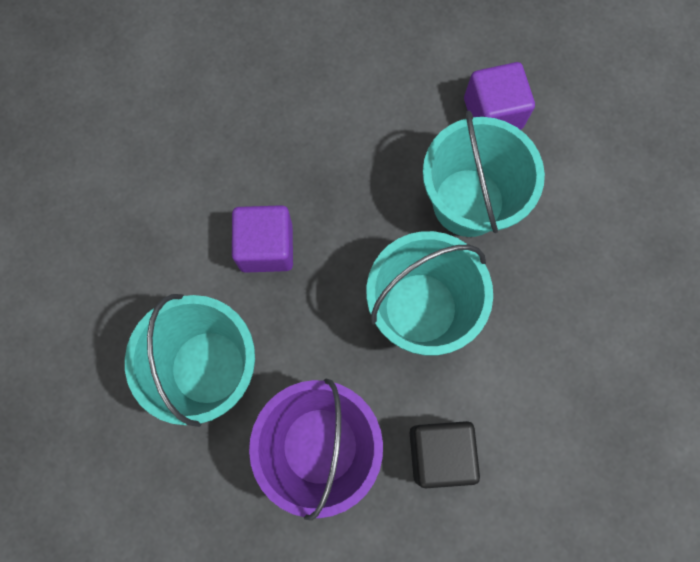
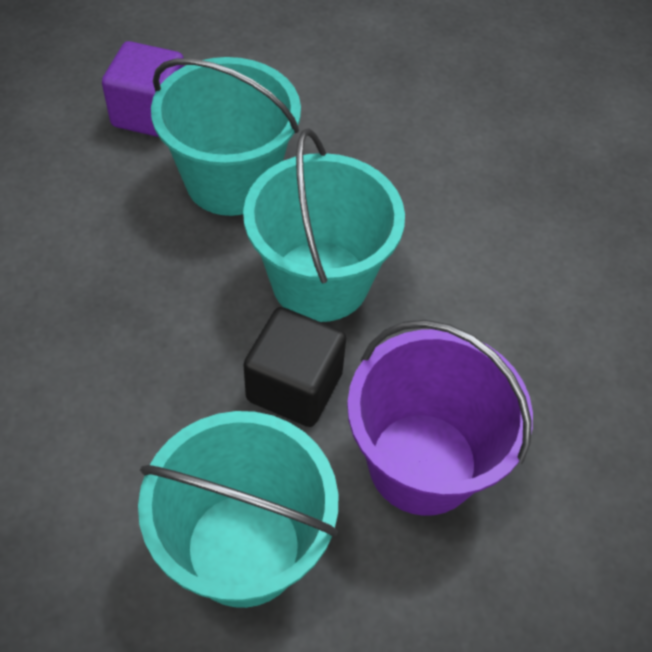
camera: 65 degrees left, 20 degrees down
(266, 247) = (132, 400): purple cube -> none
(439, 453) = (495, 344): black cube -> black cube (294, 386)

